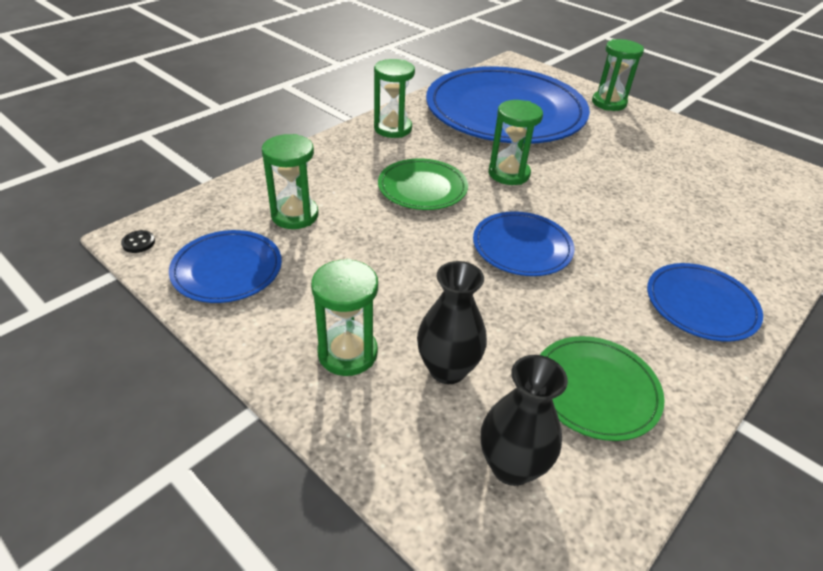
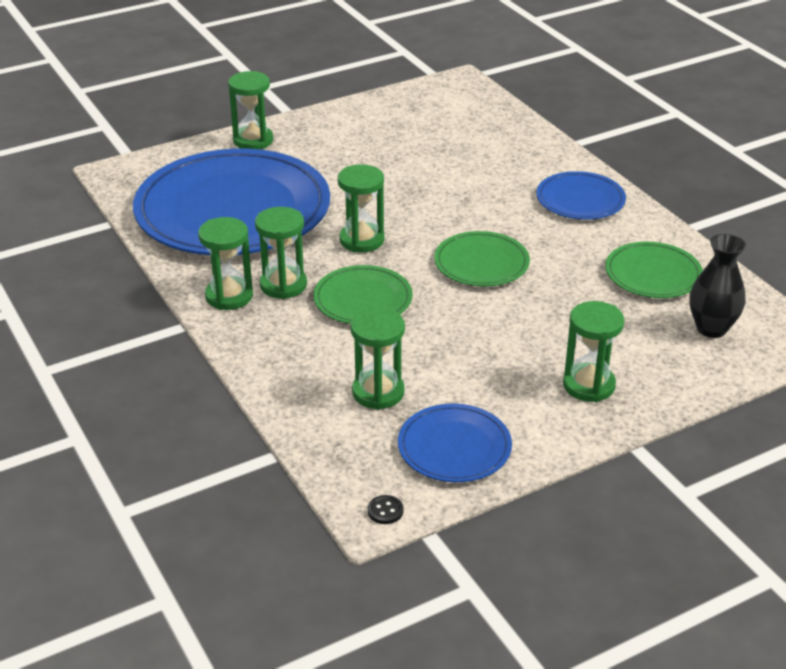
camera: 70 degrees left, 5 degrees down
(420, 148) = (283, 285): none -> green hourglass
(447, 369) = (618, 337): black vase -> none
(522, 247) = (481, 263): blue plate -> green plate

